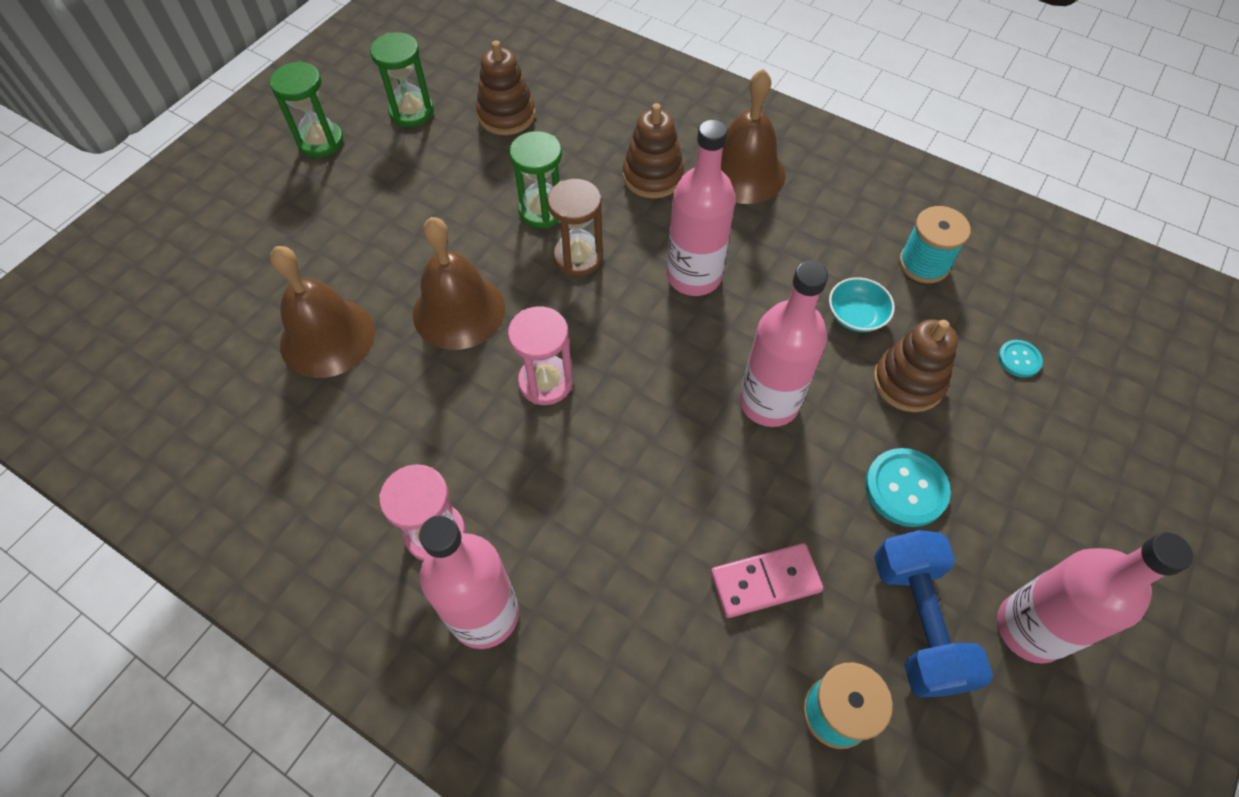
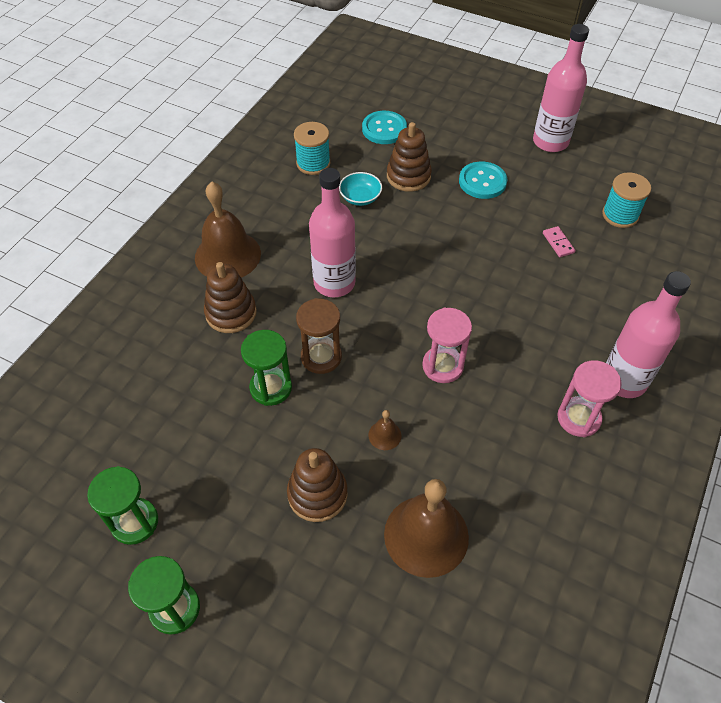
camera: 95 degrees left, 5 degrees down
(459, 311) = (384, 435): brown bell -> brown bell, size x0.43
(506, 115) = (147, 432): brown stacking toy -> brown stacking toy (317, 494)
(765, 582) = (558, 243): pink domino -> pink domino, size x0.60
(769, 402) = (436, 241): pink bottle -> none
(917, 622) = (561, 182): blue dumbbell -> none
(1019, 359) = (384, 129): turquoise button -> turquoise button, size x1.79

